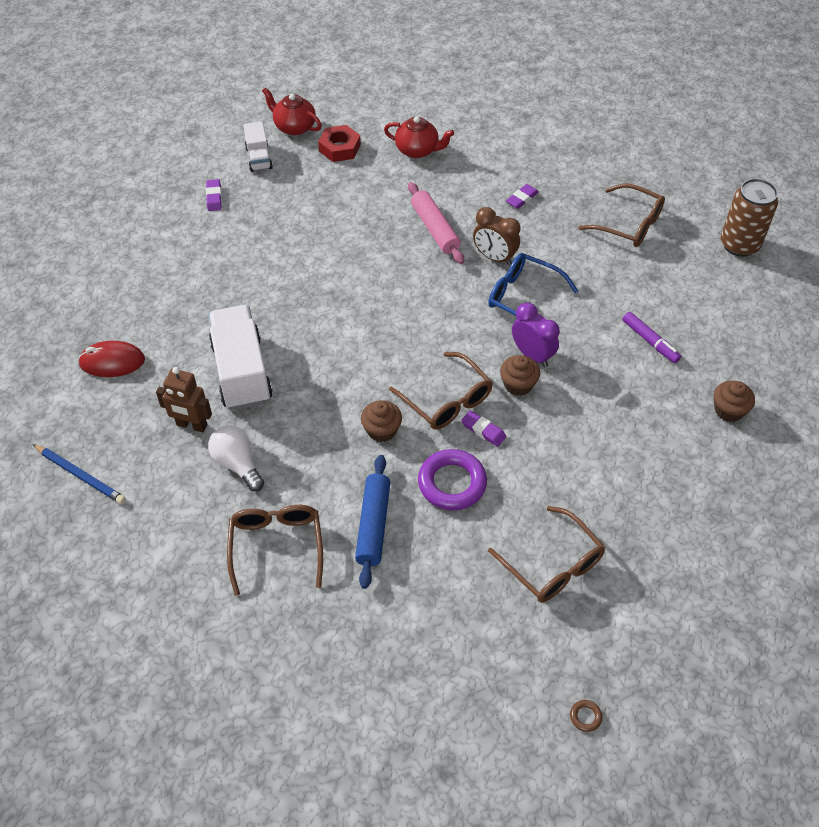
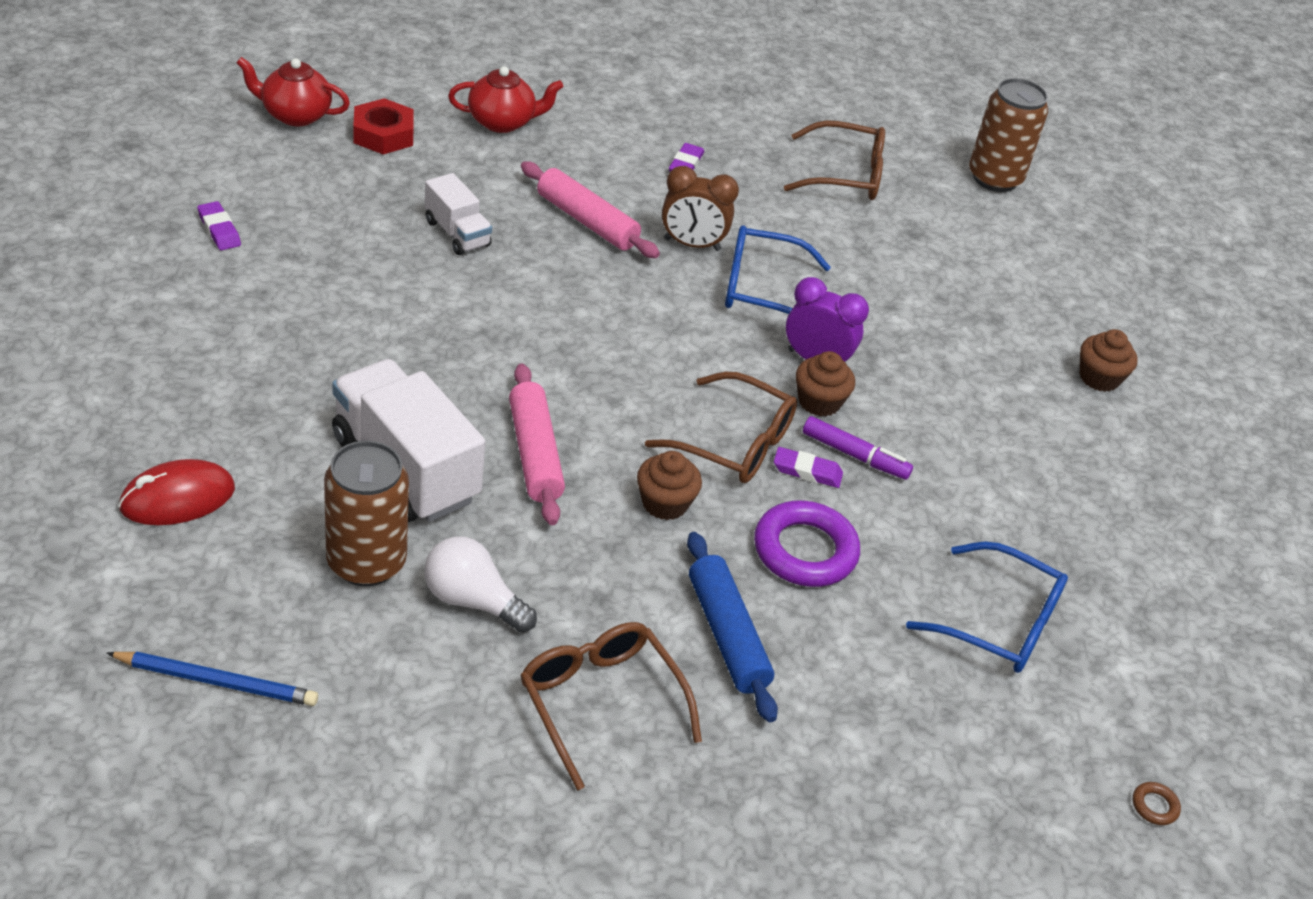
camera: 30 degrees left, 10 degrees down
(191, 425) = (366, 562): brown robot -> brown can
(259, 158) = (262, 165): white truck -> white truck (457, 233)
(321, 379) = (535, 453): none -> pink rolling pin
(552, 565) = (999, 623): brown glasses -> blue glasses
(650, 341) = (955, 313): purple marker -> purple marker (855, 455)

